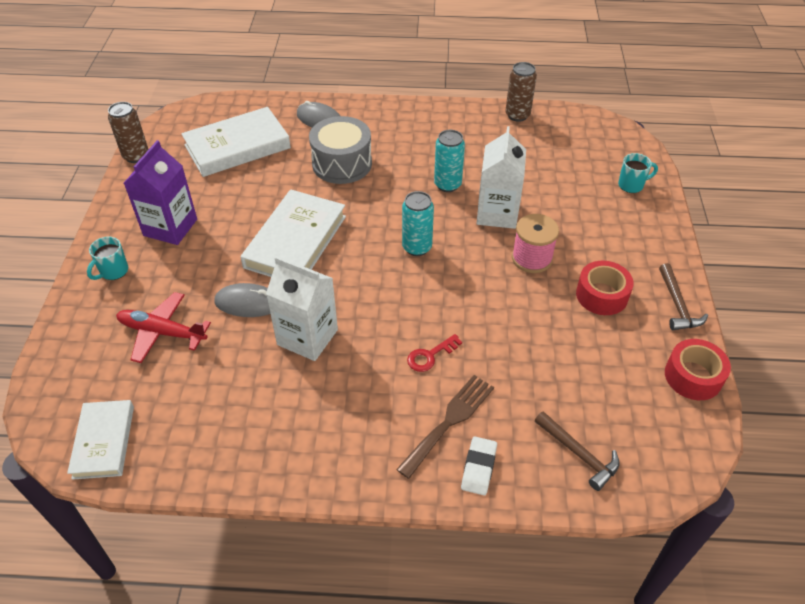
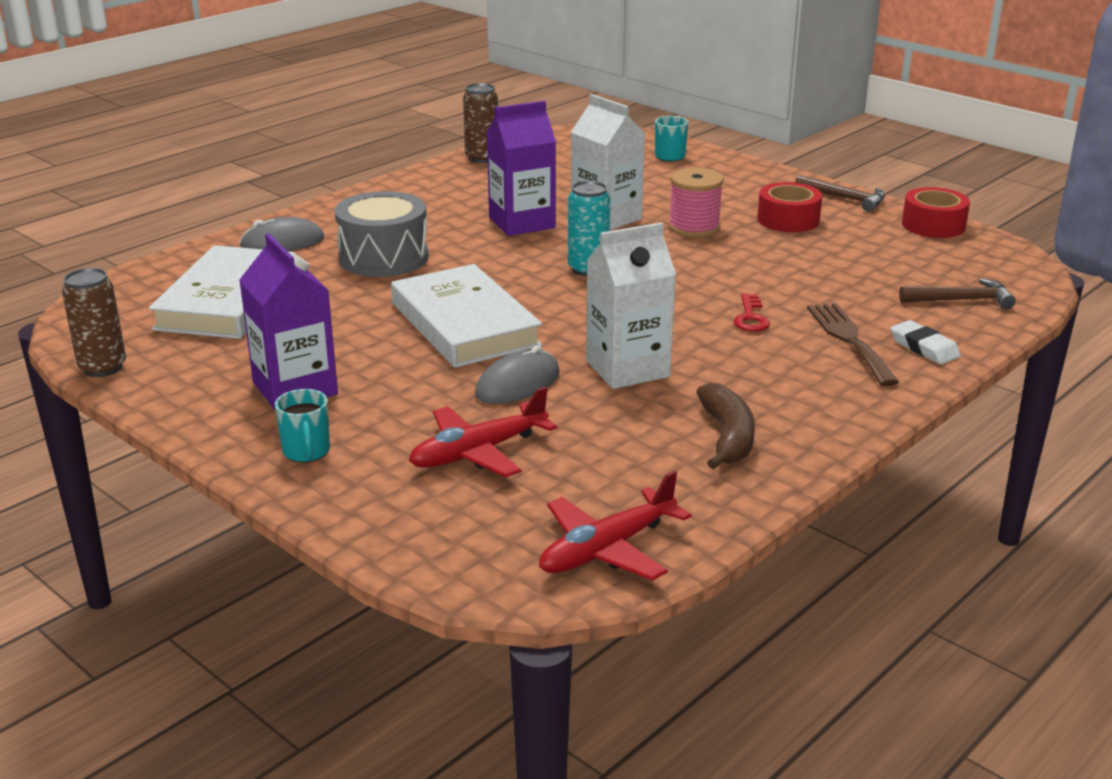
camera: 50 degrees left, 20 degrees down
(104, 441) = (607, 549): white book -> red plane
(264, 427) = (727, 437): none -> brown banana
(447, 185) = (522, 223): turquoise can -> purple carton

